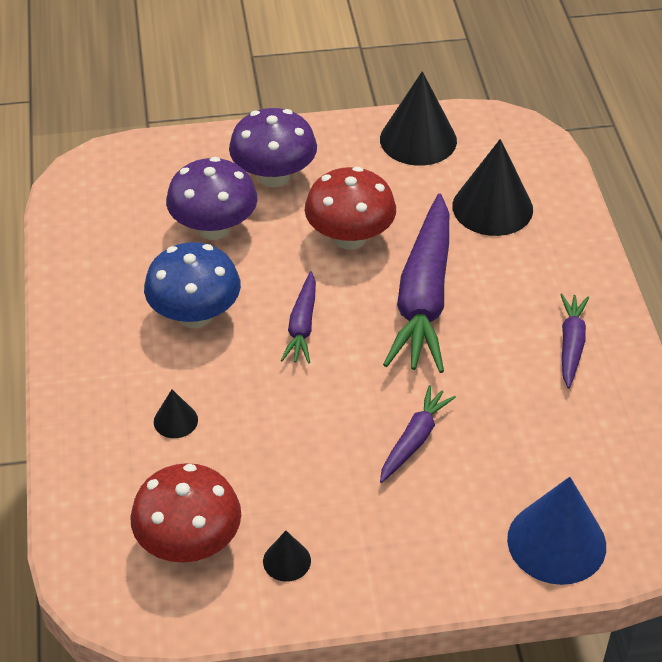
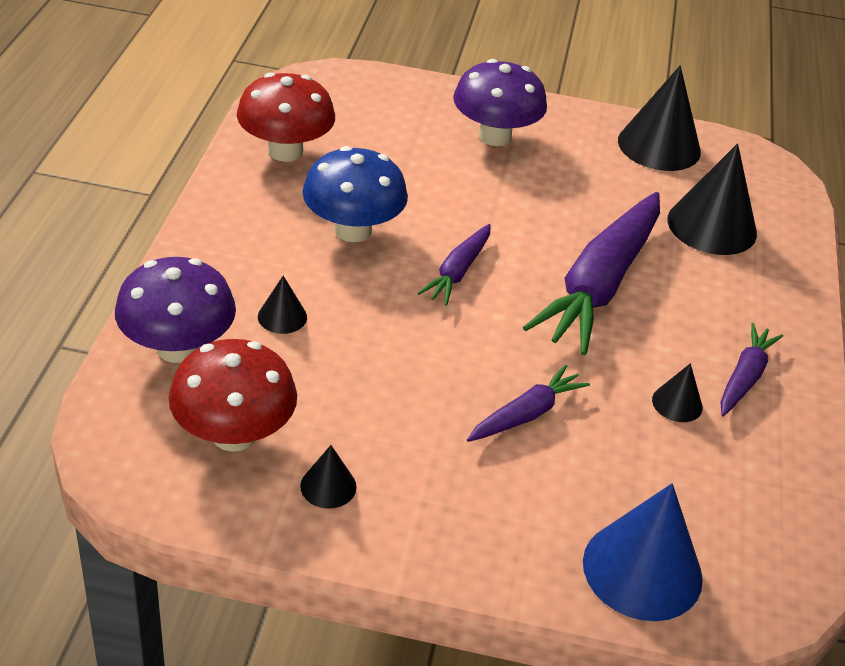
camera: 15 degrees right, 5 degrees down
(214, 228) = (411, 162): purple mushroom -> purple mushroom (178, 348)
(350, 238) = (546, 209): red mushroom -> red mushroom (285, 151)
(528, 387) = (677, 403): none -> black cone

